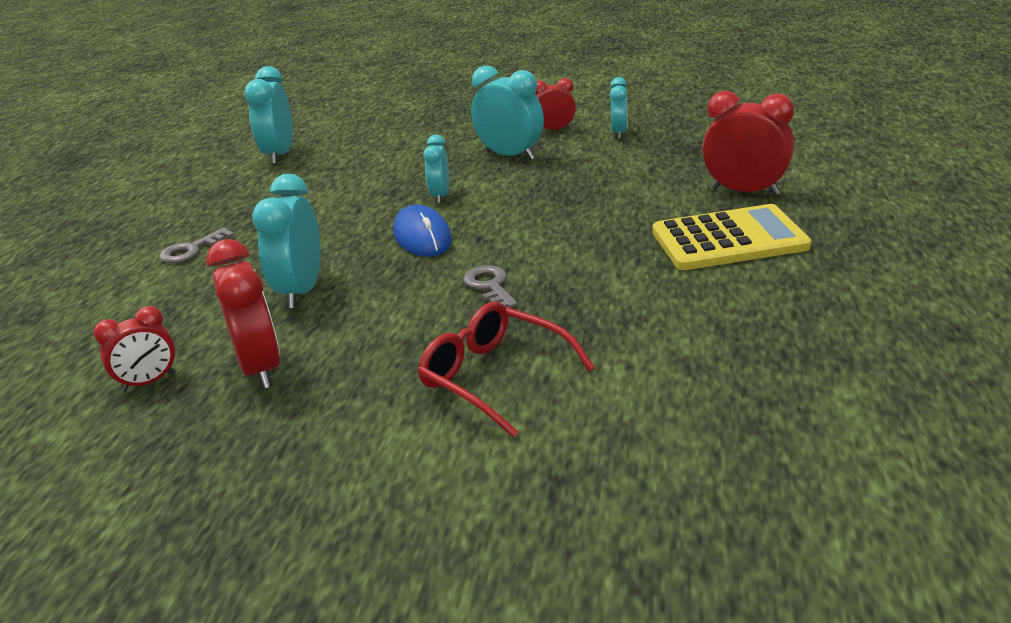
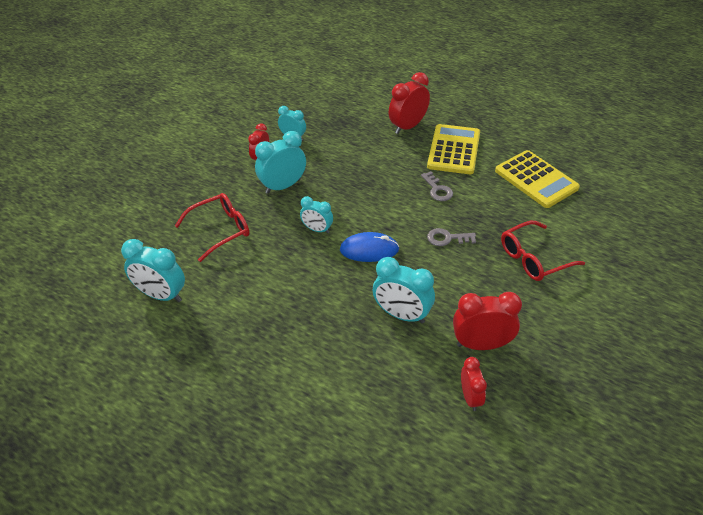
camera: 70 degrees left, 15 degrees up
(191, 250) = (300, 365): grey key -> grey key (437, 189)
(401, 149) = (220, 230): none -> red glasses
(734, 334) = (536, 179): none -> yellow calculator

